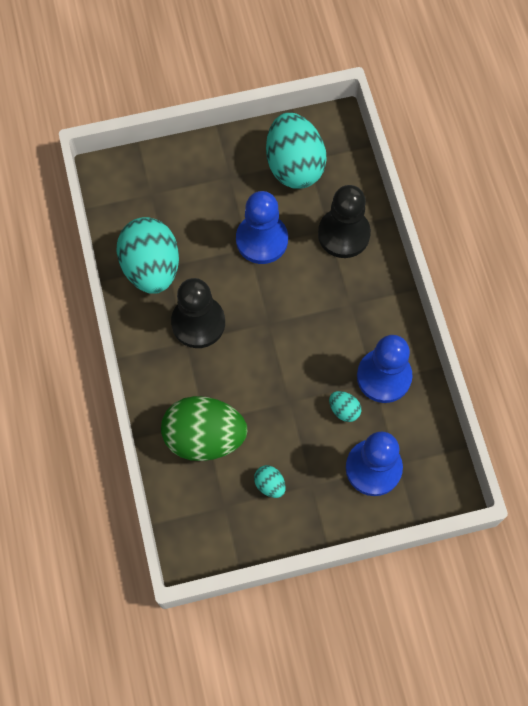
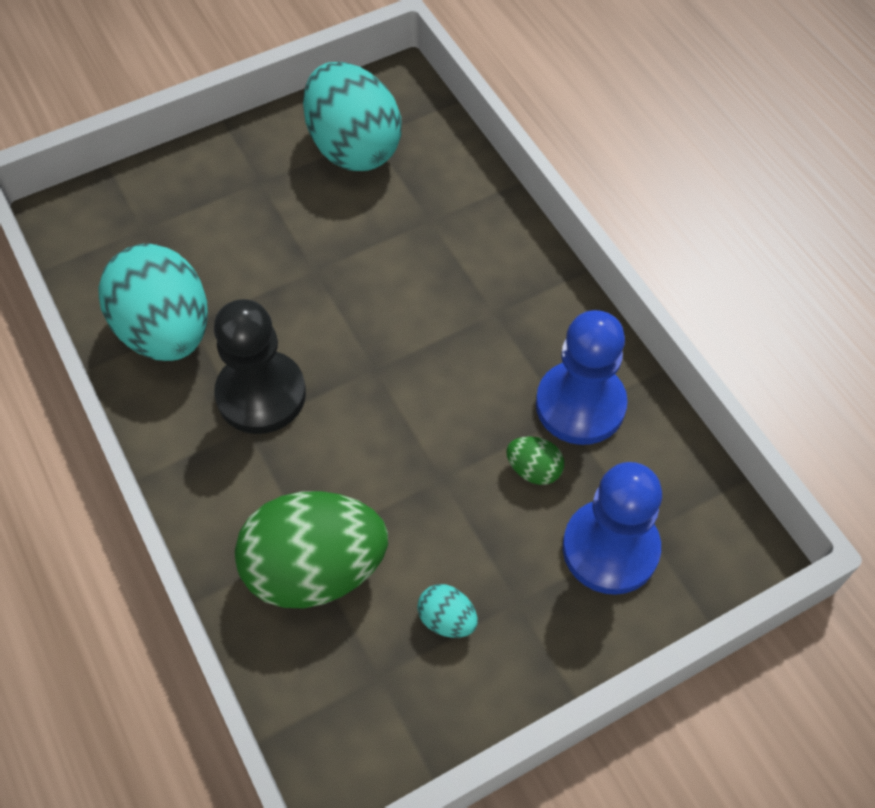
camera: 15 degrees left, 10 degrees down
(262, 240) = (332, 255): blue pawn -> none
(343, 234) = (454, 221): black pawn -> none
(344, 410) = (533, 470): turquoise egg -> green egg

